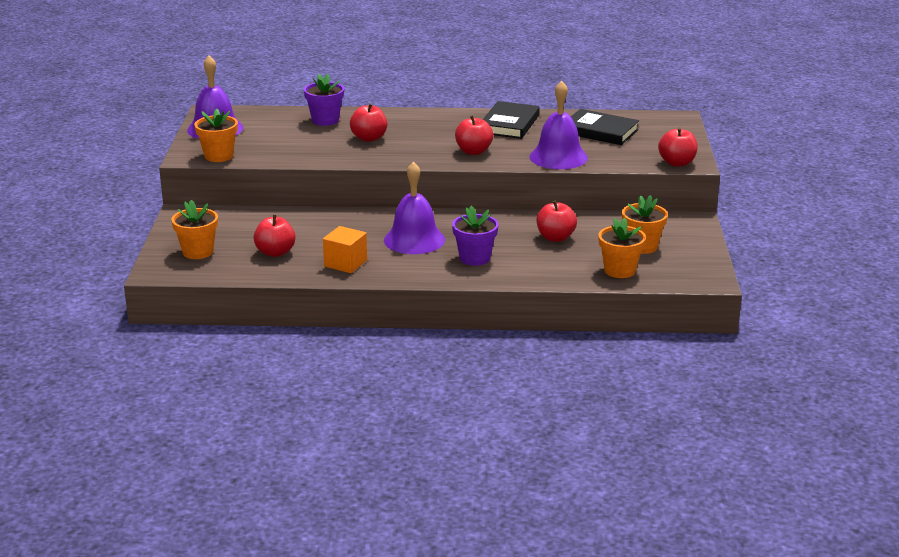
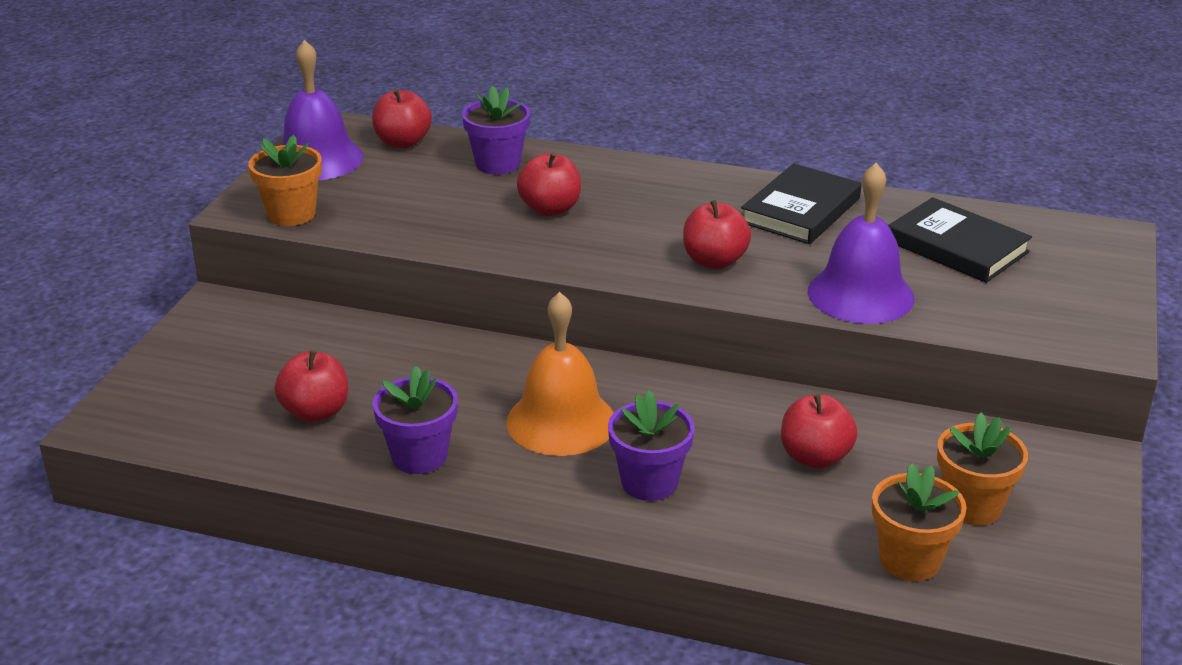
camera: 15 degrees right, 5 degrees up
(198, 252) = (193, 390): orange flower pot -> none
(345, 263) = (419, 456): orange cube -> purple flower pot
(414, 240) = (561, 421): purple bell -> orange bell
(677, 163) = (1079, 339): red apple -> red apple (403, 142)

